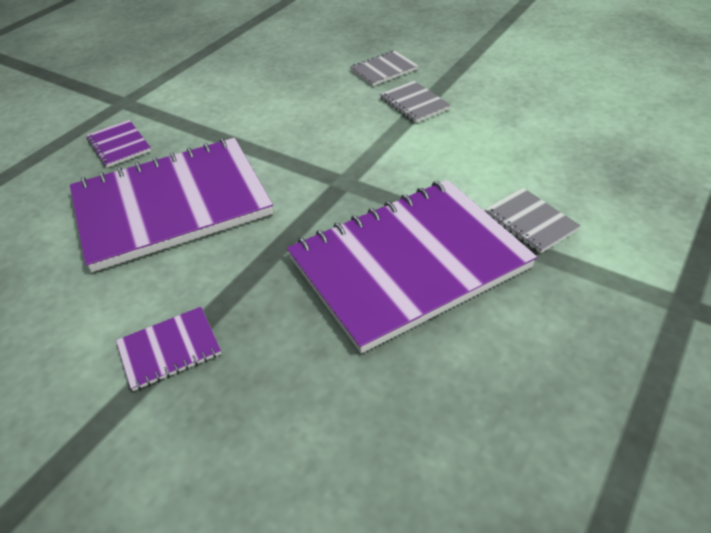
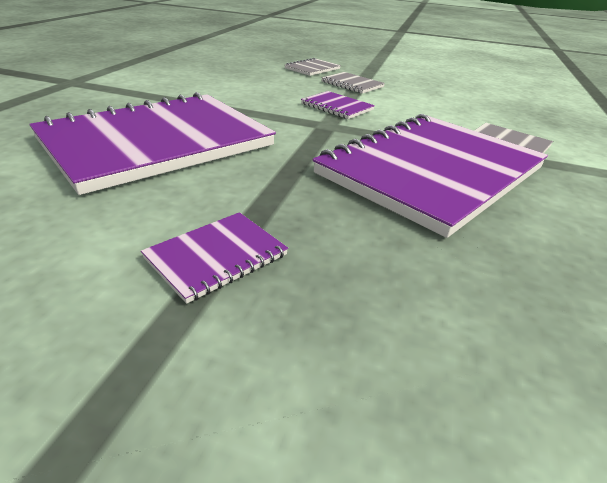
camera: 20 degrees left, 10 degrees down
(119, 145) = (77, 106): purple notebook -> purple notebook (337, 107)

